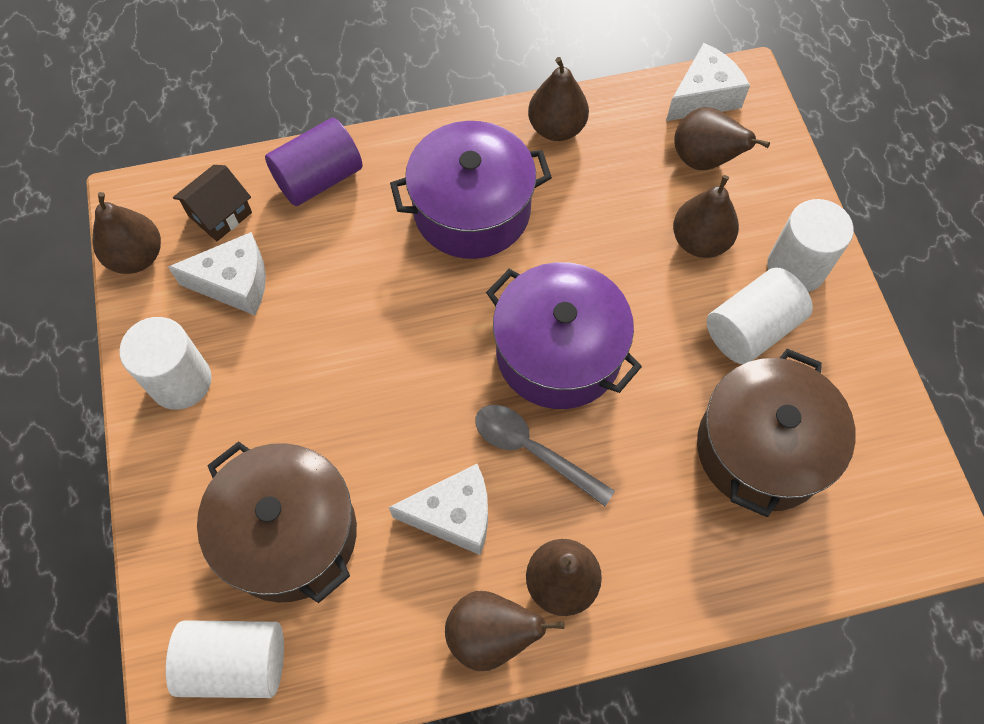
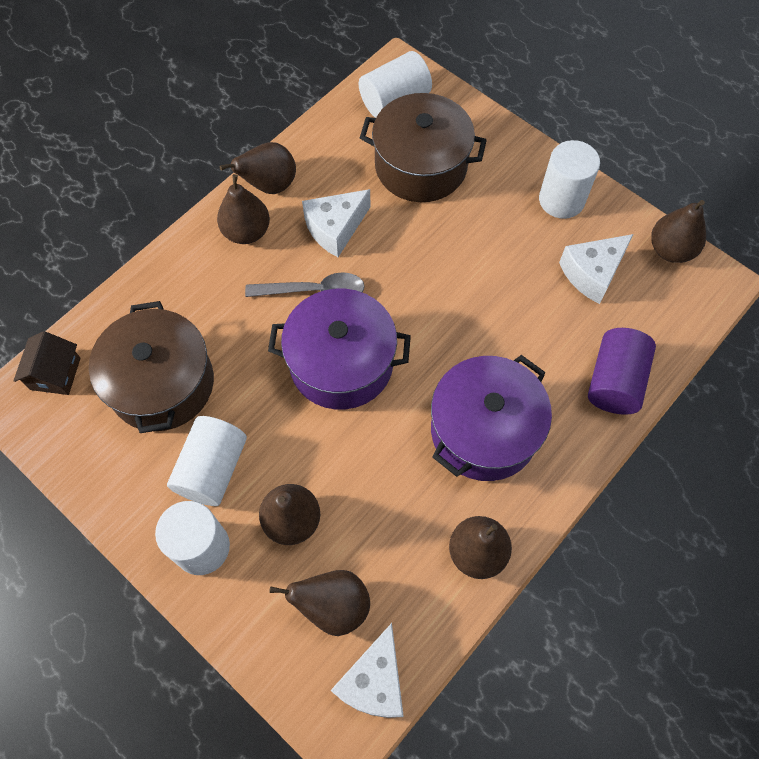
camera: 145 degrees right, 0 degrees up
(220, 214) = (652, 311): brown house -> brown house (55, 373)

